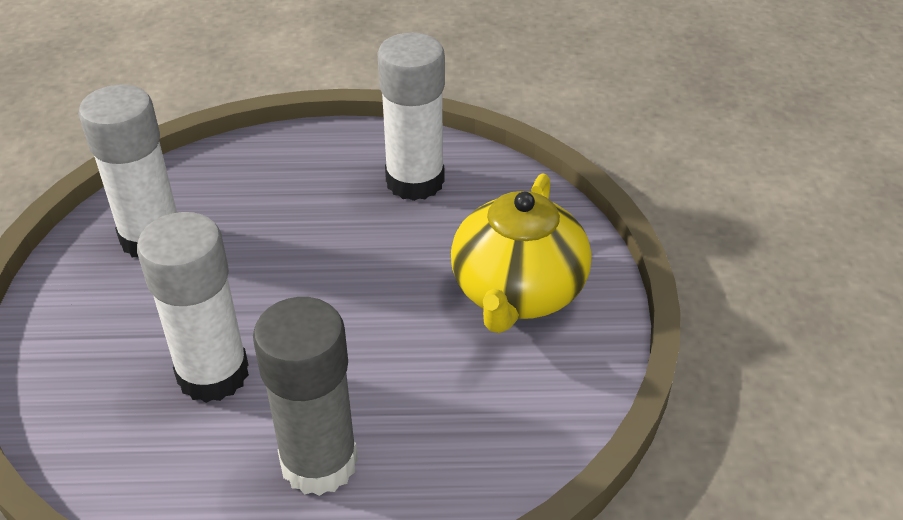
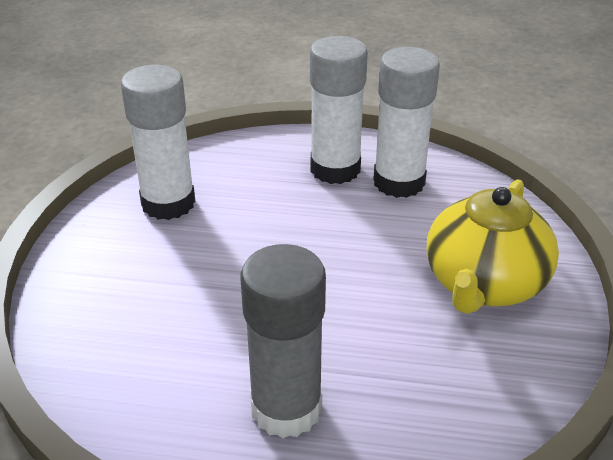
camera: 10 degrees right, 5 degrees down
(213, 374) = (202, 319): white glue stick -> white glue stick (335, 169)

